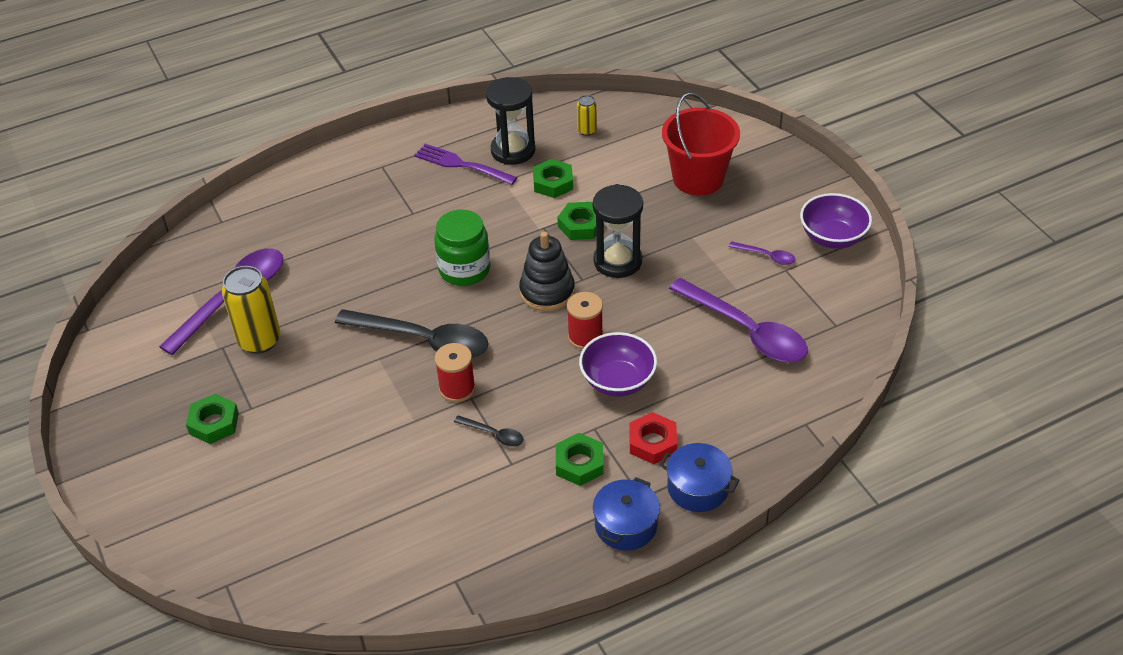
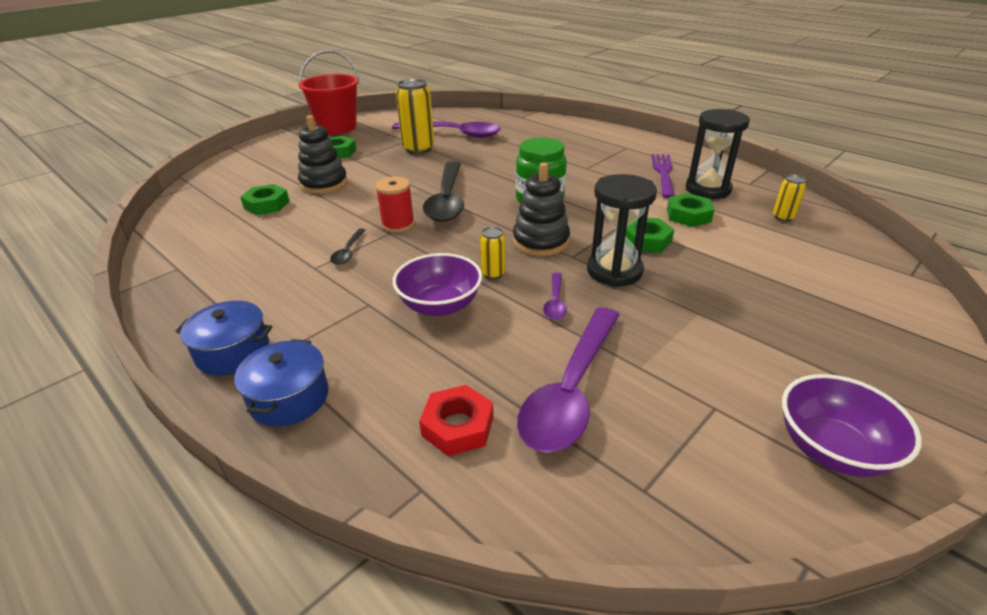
camera: 70 degrees right, 10 degrees down
(310, 444) = (324, 183): none -> black stacking toy
(579, 463) = (318, 304): green nut -> green nut (266, 204)
(585, 337) = (493, 274): red spool -> yellow can
(652, 442) = (356, 347): red nut -> red nut (458, 426)
(698, 178) = (801, 298): red bucket -> red bucket (337, 127)
(767, 256) = (724, 383): purple spoon -> purple spoon (555, 302)

